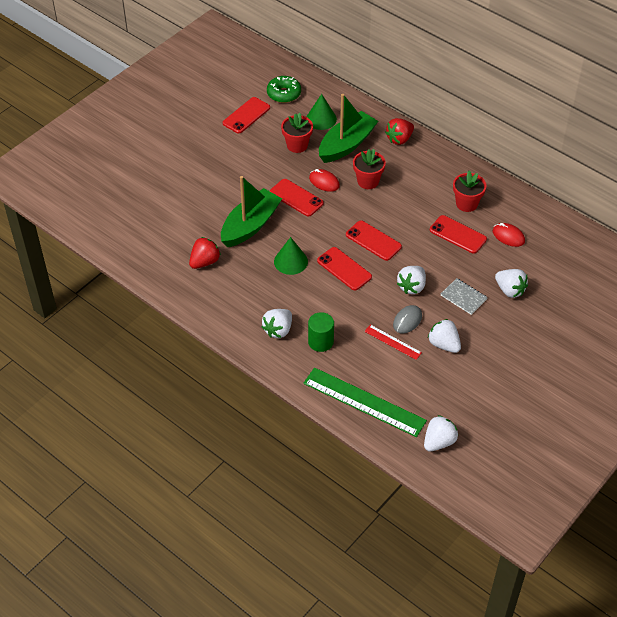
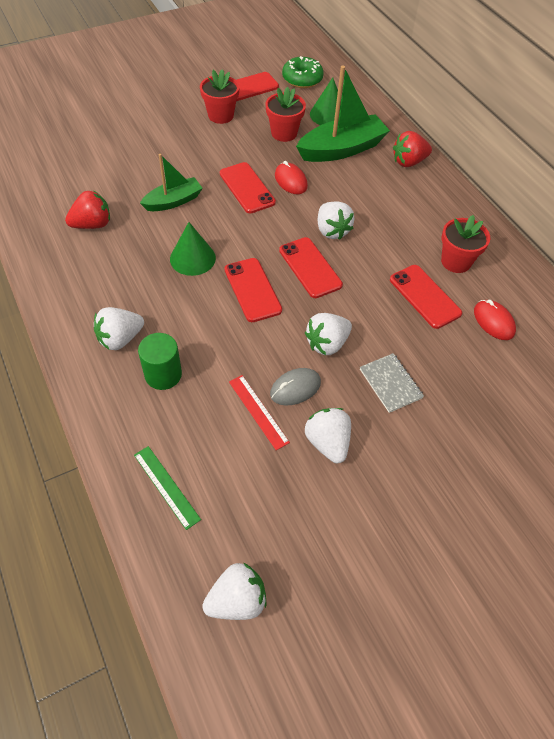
camera: 20 degrees right, 5 degrees up
(250, 225) = (173, 201): green boat -> green boat, size x0.61
(364, 402) = (166, 486): green ruler -> green ruler, size x0.50
(368, 181) = (344, 196): red flower pot -> red flower pot (220, 115)
(510, 290) = (462, 397): white strawberry -> white strawberry (332, 231)

